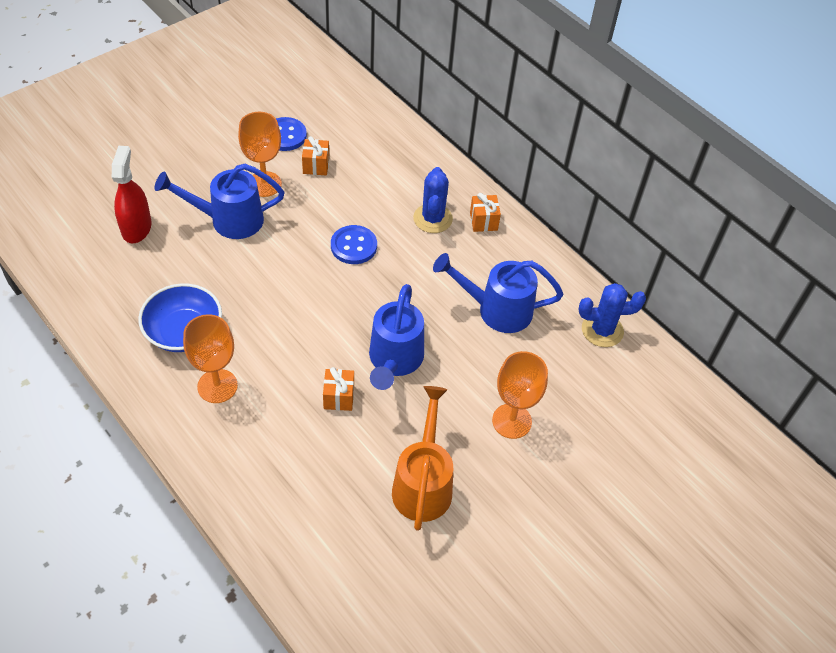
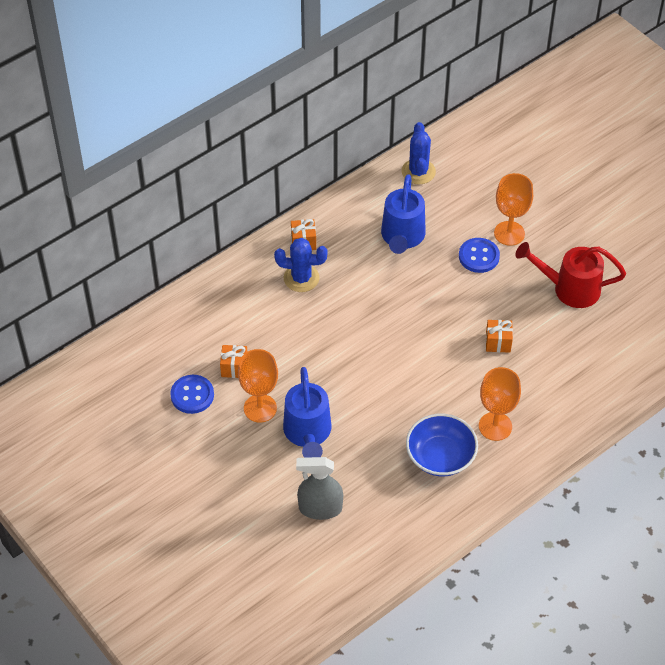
camera: 85 degrees left, 0 degrees up
(136, 228) = (320, 508): red spray bottle -> grey spray bottle
(353, 246) = (336, 336): blue button -> blue button (479, 256)
(394, 361) = (459, 306): blue watering can -> none
(423, 483) = (569, 288): orange watering can -> red watering can

